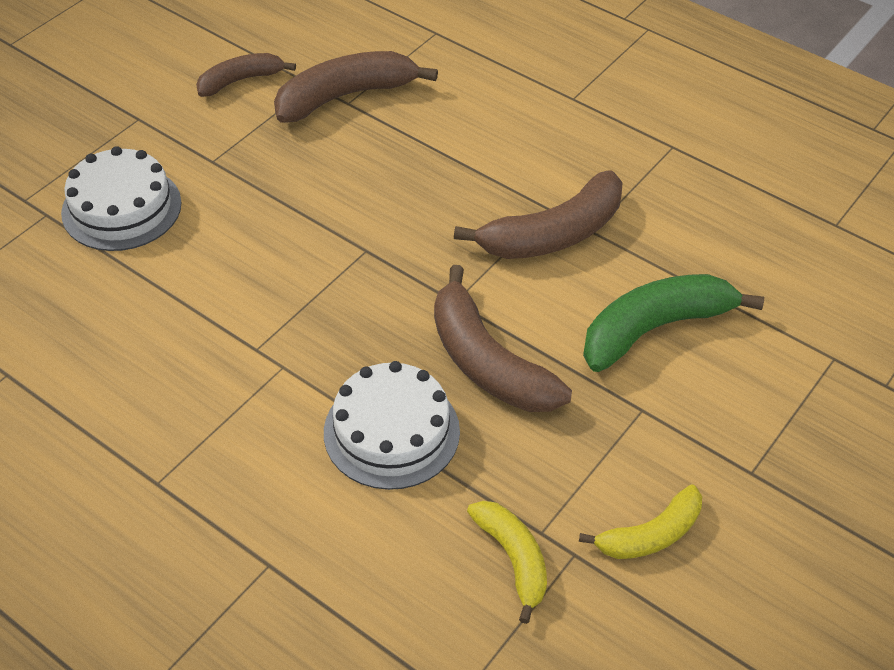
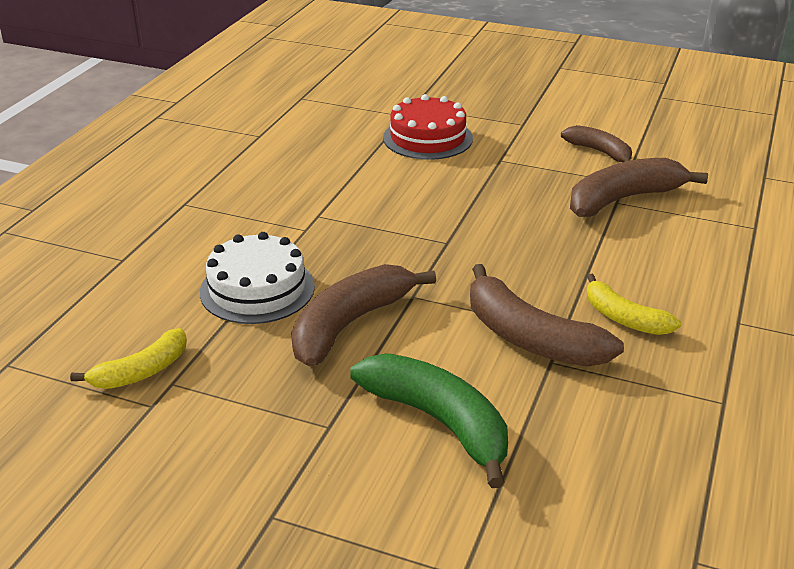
camera: 75 degrees right, 15 degrees down
(121, 208) = (427, 138): white cake -> red cake
(345, 96) = (623, 199): brown banana -> brown banana turned 75 degrees counterclockwise
(650, 535) = (179, 450): yellow banana -> yellow banana (624, 318)

